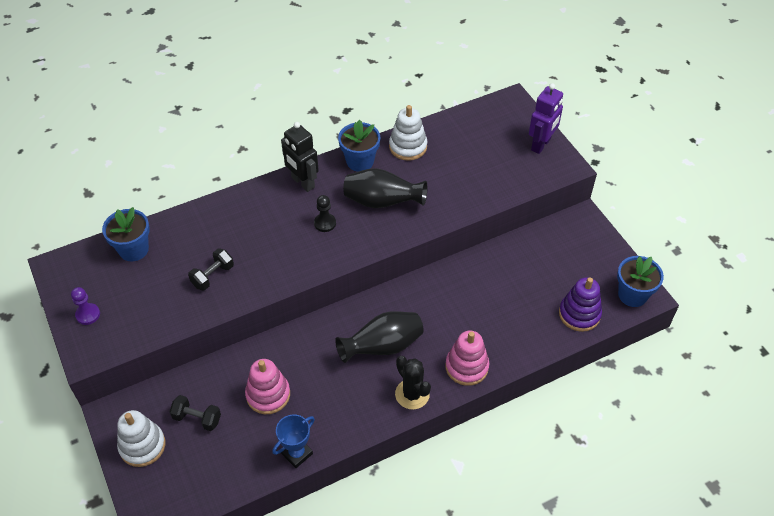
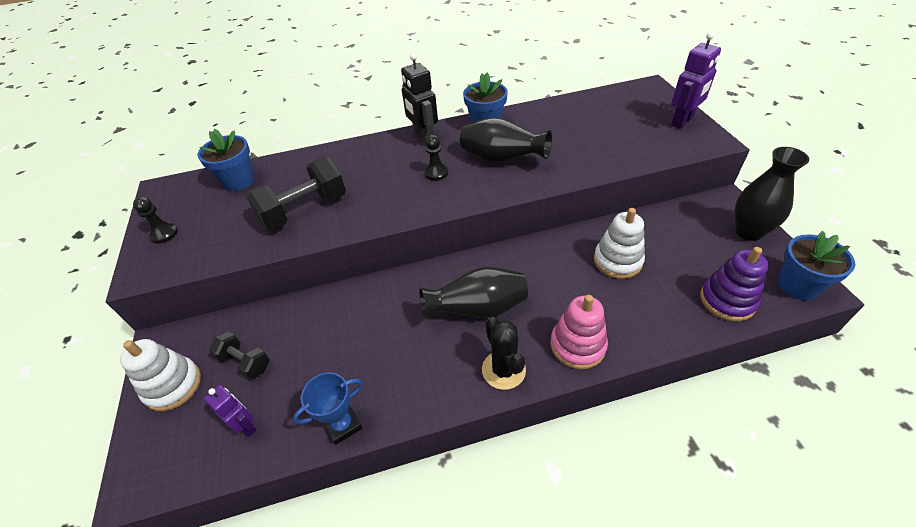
camera: 15 degrees right, 5 degrees down
(88, 314) = (164, 234): purple pawn -> black pawn
(213, 276) = (304, 210): black dumbbell -> black dumbbell, size x1.78
(219, 466) = (246, 426): none -> purple robot
(268, 395) = (333, 346): pink stacking toy -> none
(408, 147) = (537, 116): white stacking toy -> white stacking toy (617, 261)
(599, 248) = (748, 231): none -> black vase

